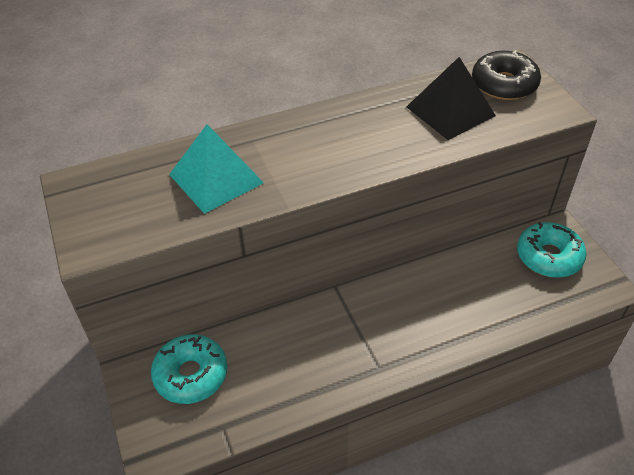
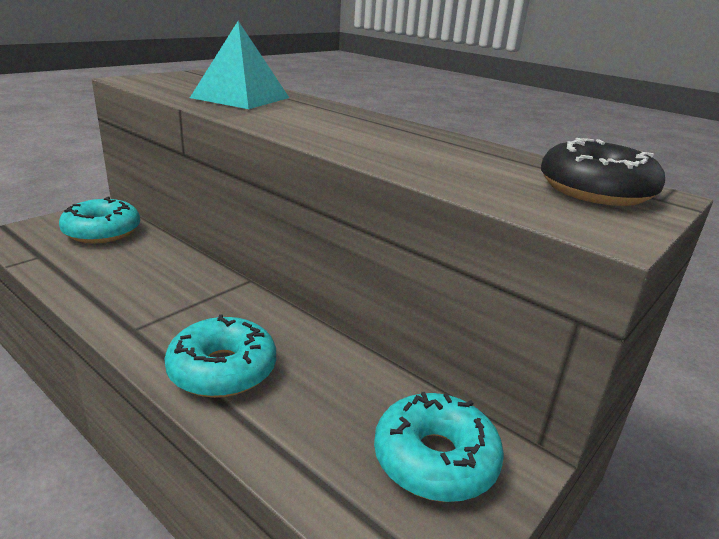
camera: 60 degrees right, 20 degrees down
(446, 326) = (222, 370): none -> turquoise donut
(450, 111) = (477, 165): black pyramid -> none

